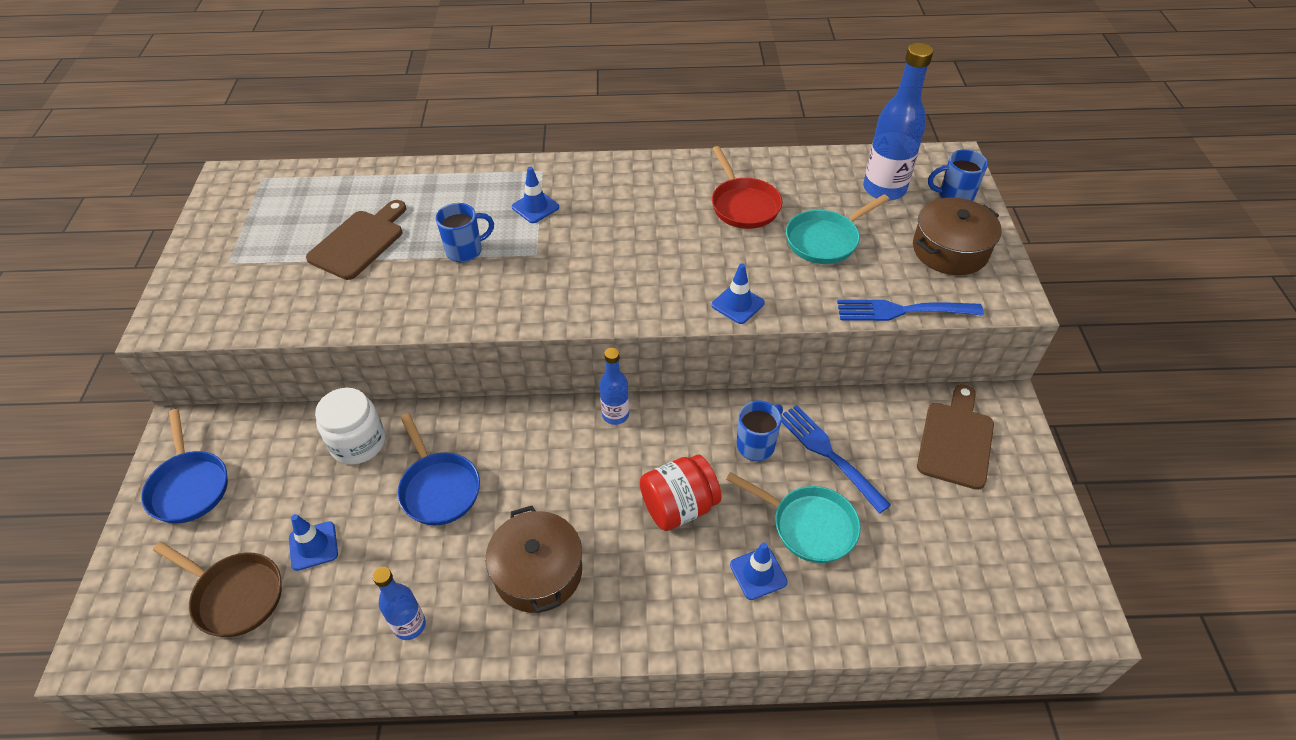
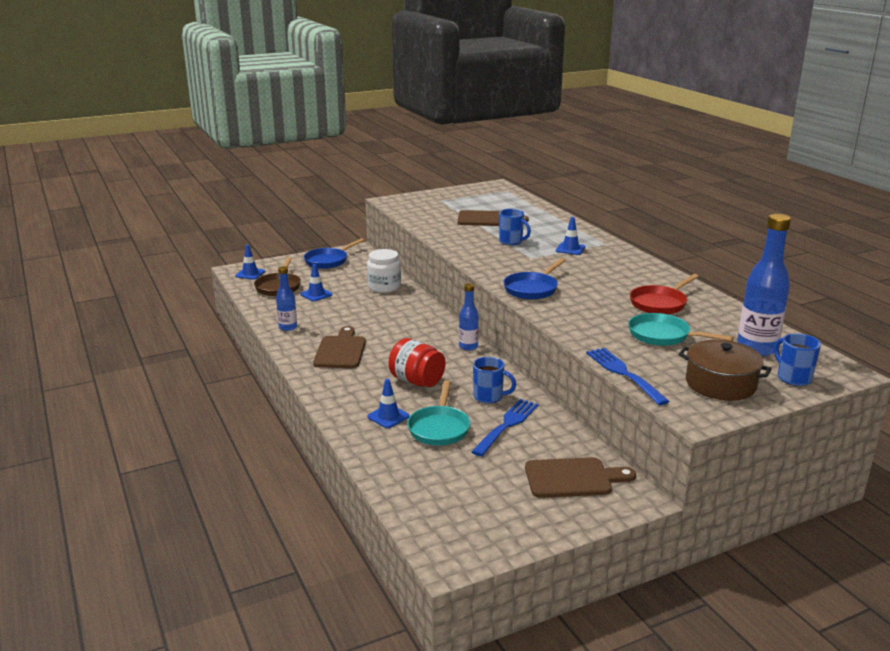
camera: 65 degrees right, 25 degrees down
(438, 488) = (373, 313): blue pan -> blue pan (532, 289)
(538, 572) = (340, 351): brown pot -> brown cutting board
(737, 304) = (559, 318): blue traffic cone -> blue traffic cone (250, 274)

